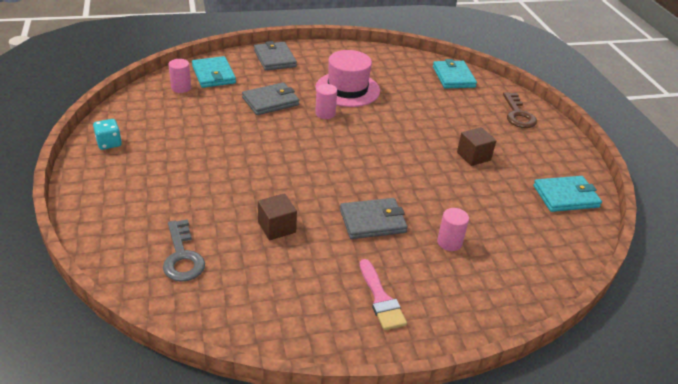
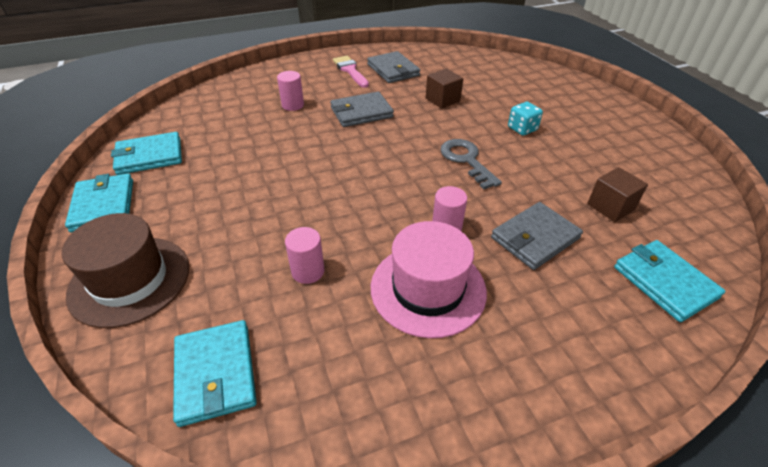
camera: 175 degrees right, 5 degrees up
(109, 143) = (660, 148): turquoise dice -> turquoise dice (522, 129)
(181, 88) = (679, 242): pink cylinder -> pink cylinder (308, 271)
(182, 256) = (501, 77): grey key -> grey key (466, 160)
(275, 58) = (600, 357): grey wallet -> grey wallet (393, 70)
(473, 156) = (240, 190): brown cube -> brown cube (610, 207)
(518, 114) = (130, 280): brown key -> brown hat
(570, 159) = (103, 205): none -> turquoise wallet

